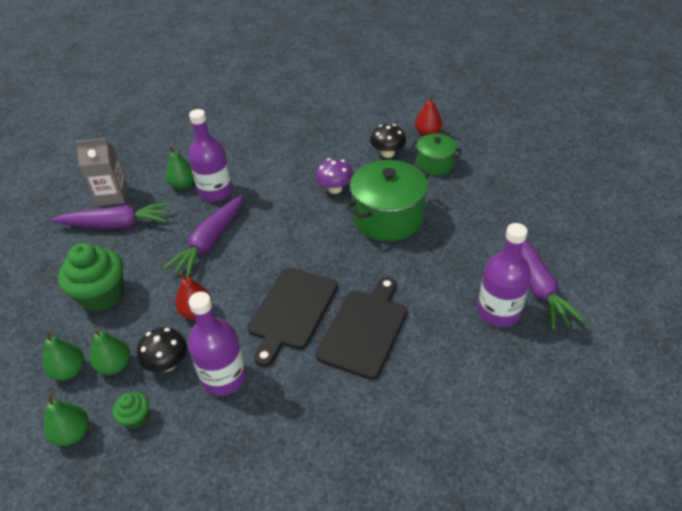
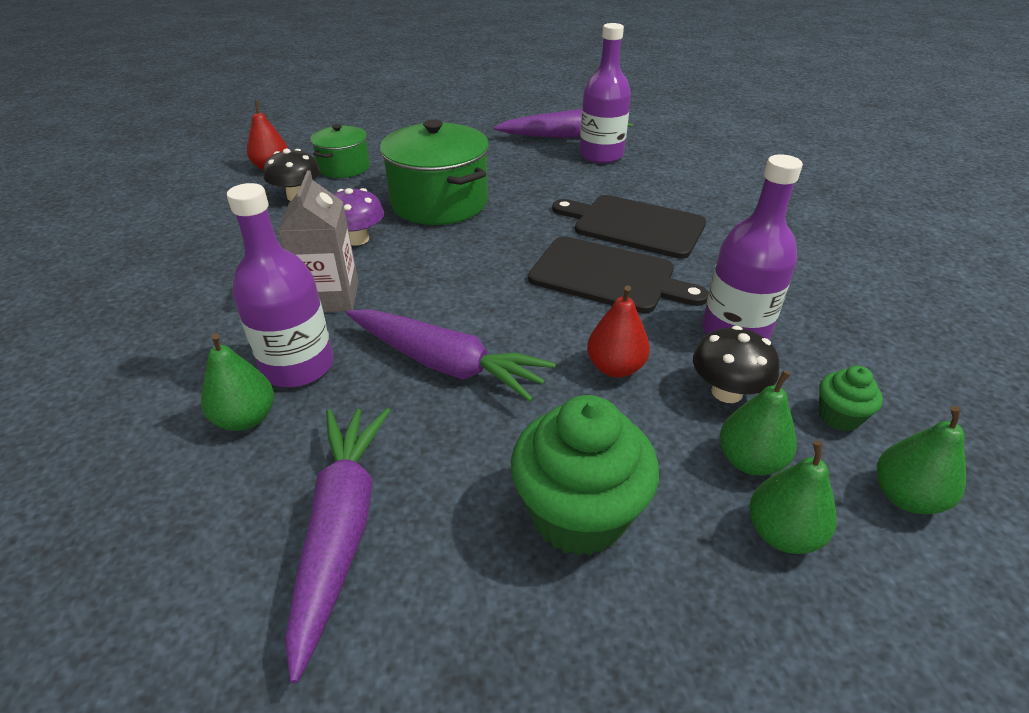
camera: 90 degrees left, 5 degrees down
(112, 196) = (213, 560): grey carton -> grey carton (330, 297)

